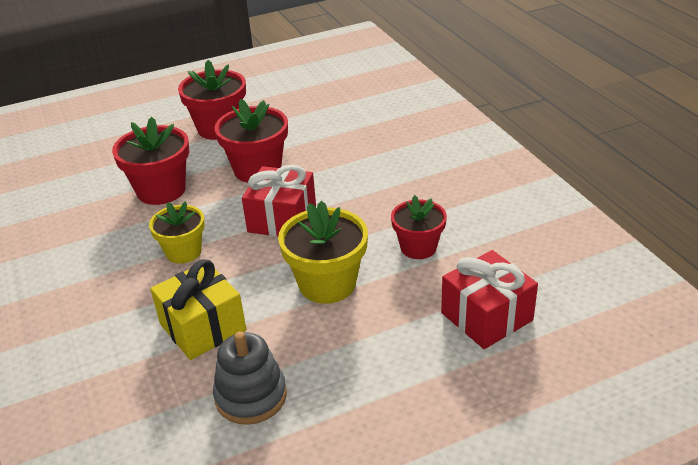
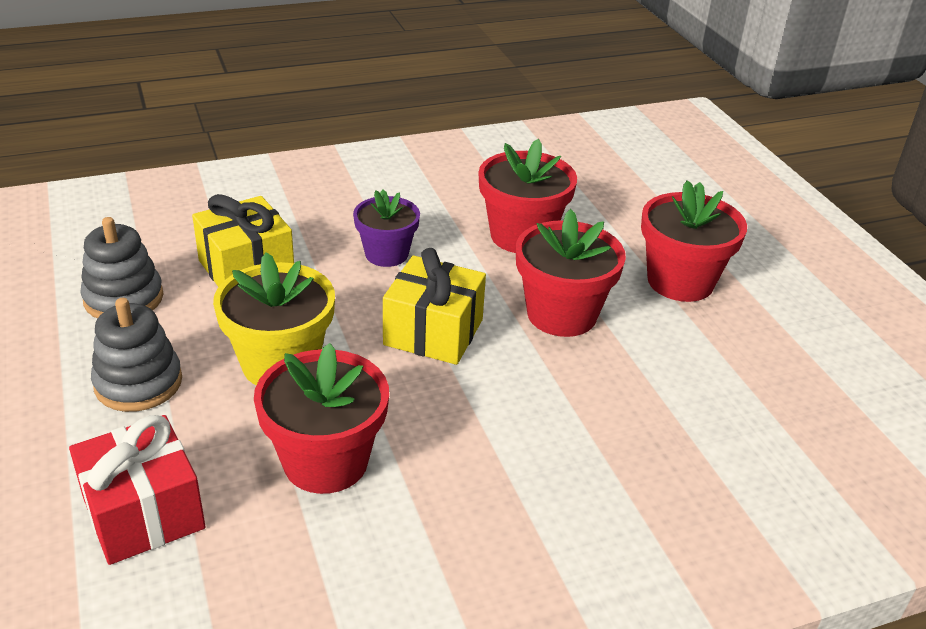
camera: 90 degrees right, 0 degrees up
(183, 252) = (386, 254): yellow flower pot -> purple flower pot
(282, 219) = (433, 332): red gift -> yellow gift
(362, 354) = (138, 383): none -> grey stacking toy
(418, 247) = (325, 462): red flower pot -> red flower pot, size x1.51

